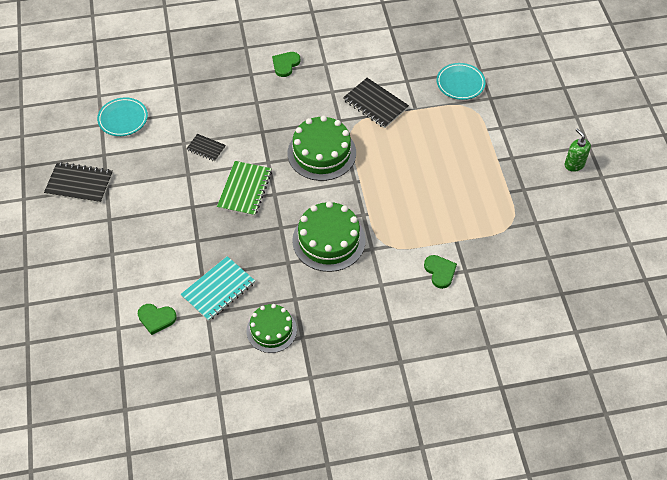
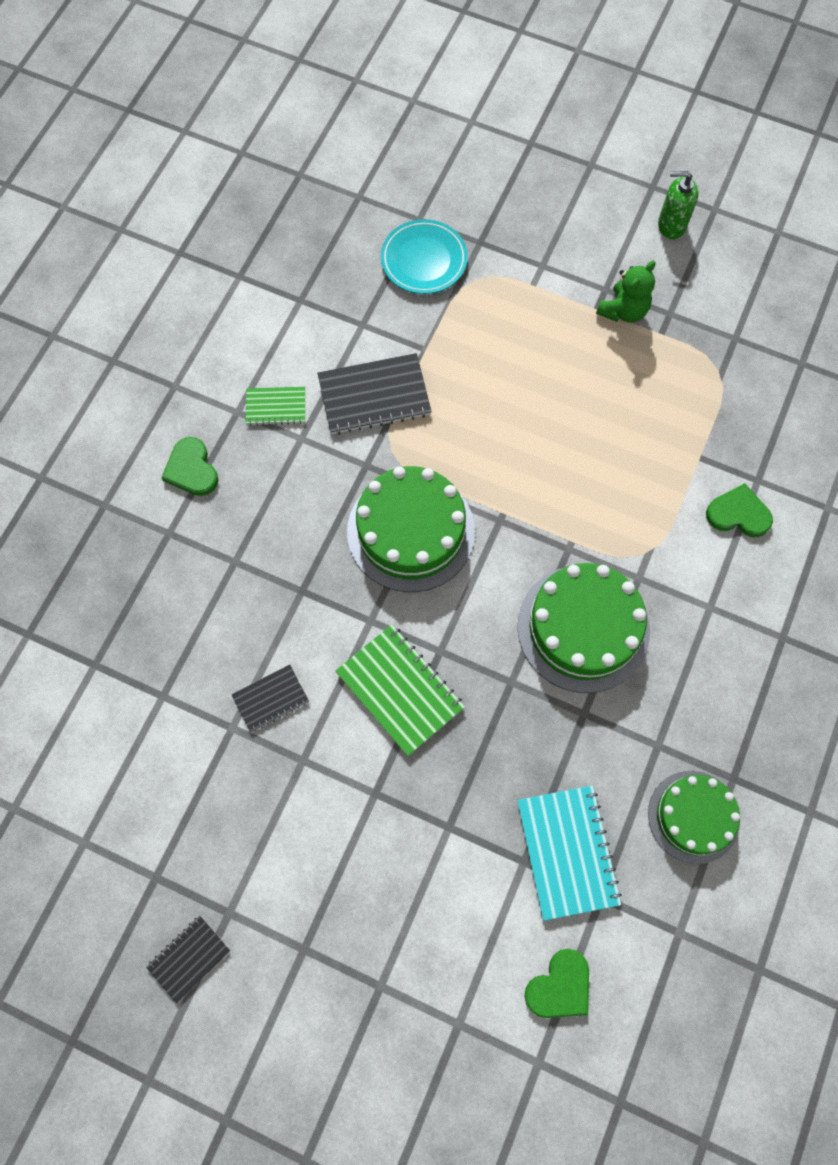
camera: 55 degrees left, 15 degrees up
(79, 184) = (189, 958): black notebook -> black notebook, size x0.58
(123, 119) = (101, 798): turquoise plate -> none
(339, 74) = (276, 407): none -> green notebook
(507, 170) = (623, 311): none -> green teddy bear

